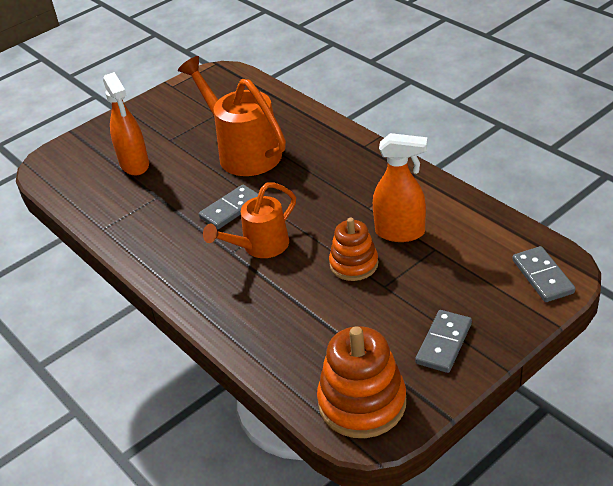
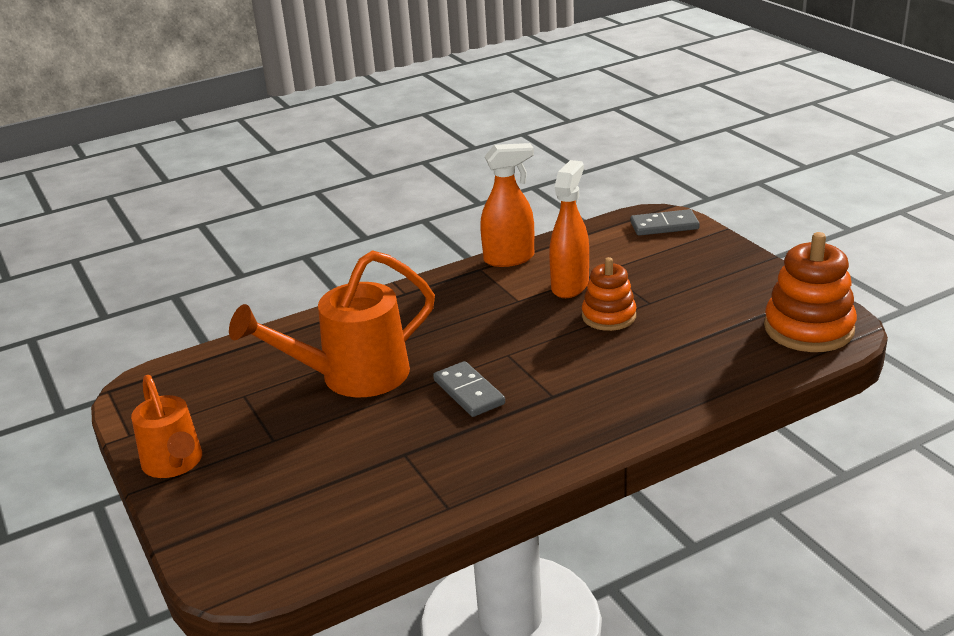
camera: 80 degrees left, 10 degrees down
(134, 164) = (311, 475): orange spray bottle -> orange spray bottle (509, 259)
(260, 246) = (552, 374): orange watering can -> orange watering can (174, 464)
(443, 343) = (738, 280): grey domino -> none

